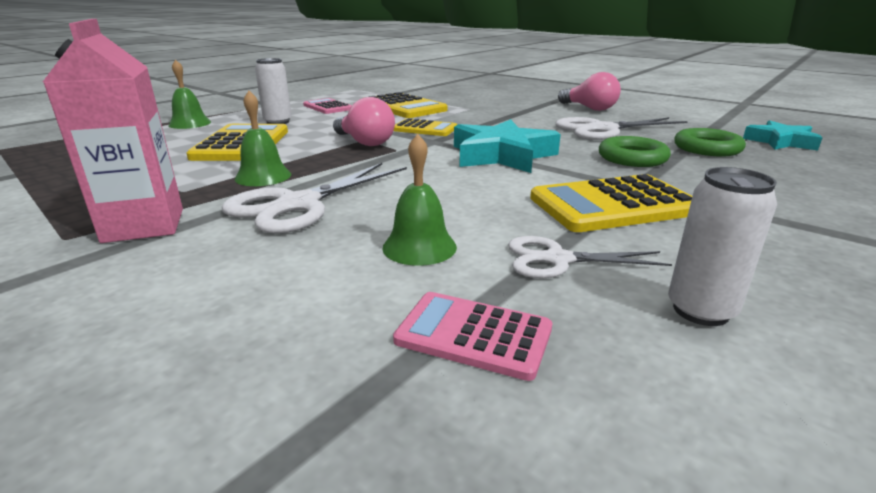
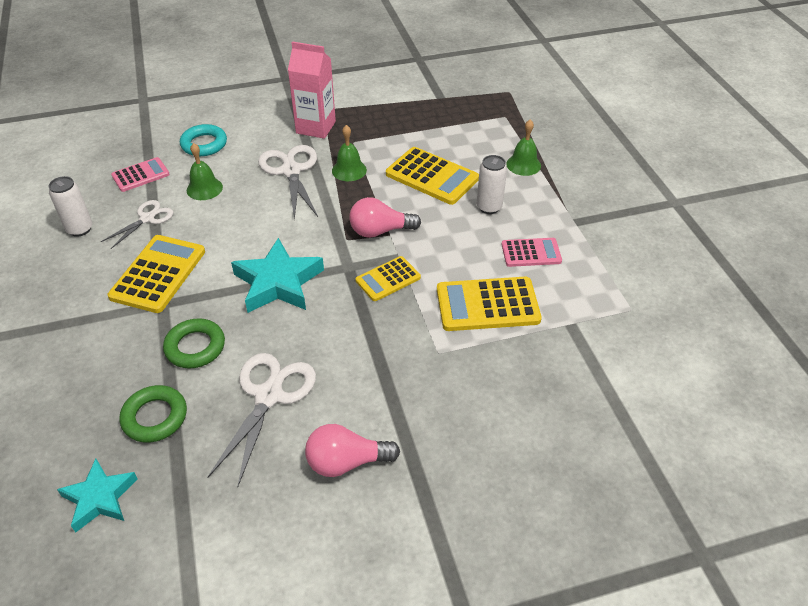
camera: 125 degrees right, 20 degrees up
(278, 311) = (204, 144): none -> turquoise ring

